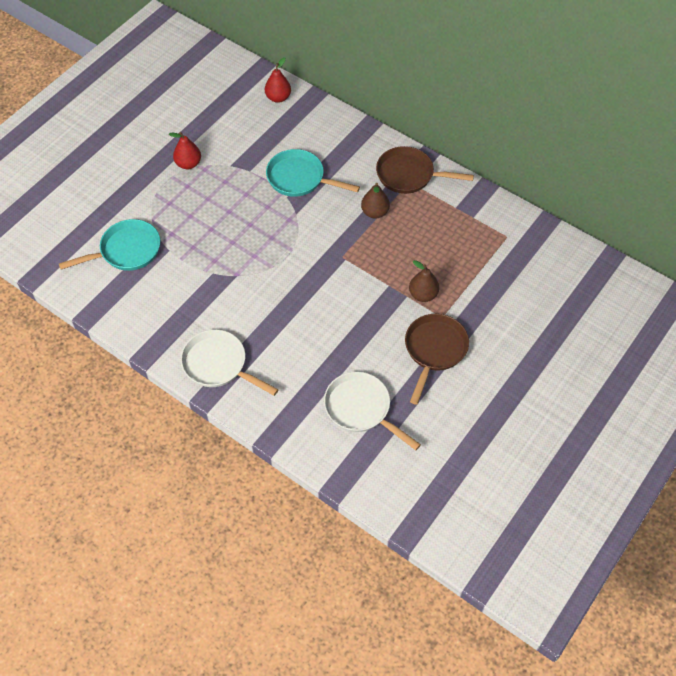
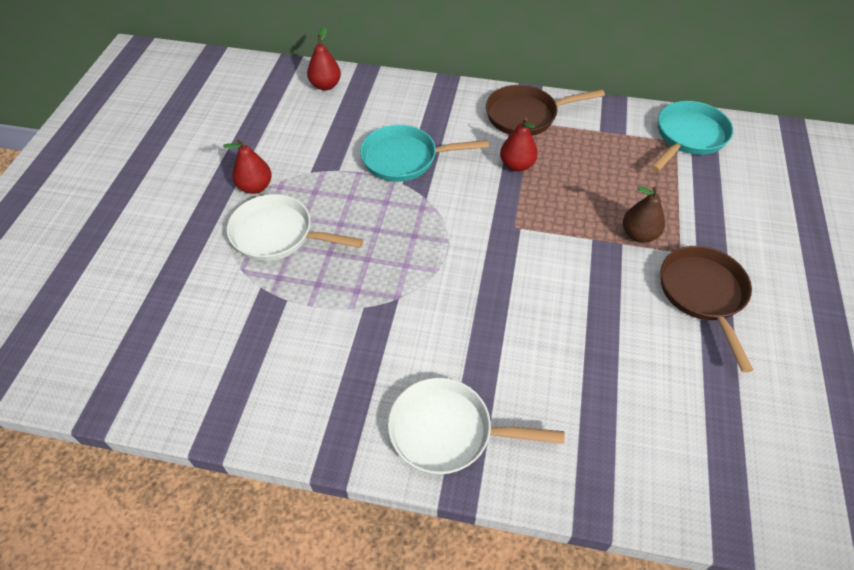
camera: 25 degrees left, 5 degrees down
(126, 251) = (225, 323): turquoise pan -> turquoise pan (688, 137)
(361, 409) = (677, 409): white pan -> white pan (278, 234)
(375, 212) = (517, 165): brown pear -> red pear

